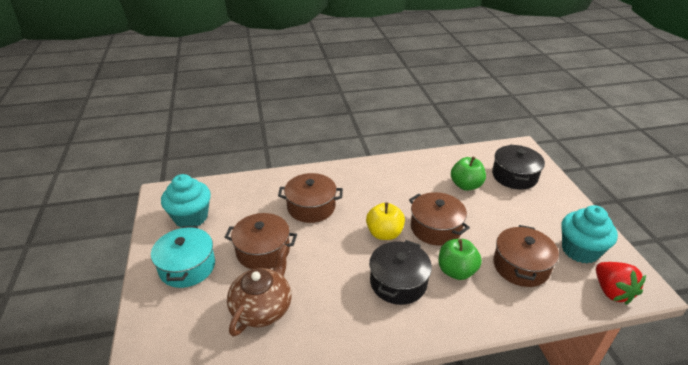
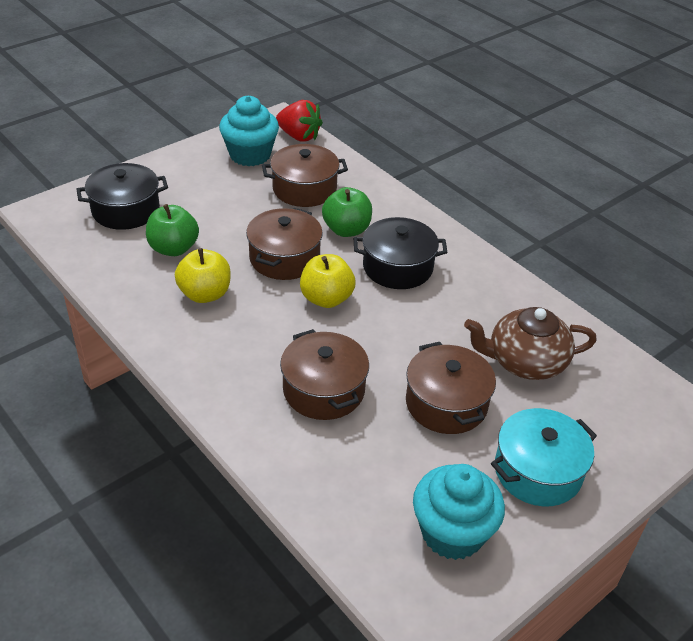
camera: 120 degrees left, 5 degrees up
(416, 187) = (205, 294): none -> yellow apple
(612, 291) = (299, 136): red strawberry -> red strawberry turned 75 degrees clockwise

